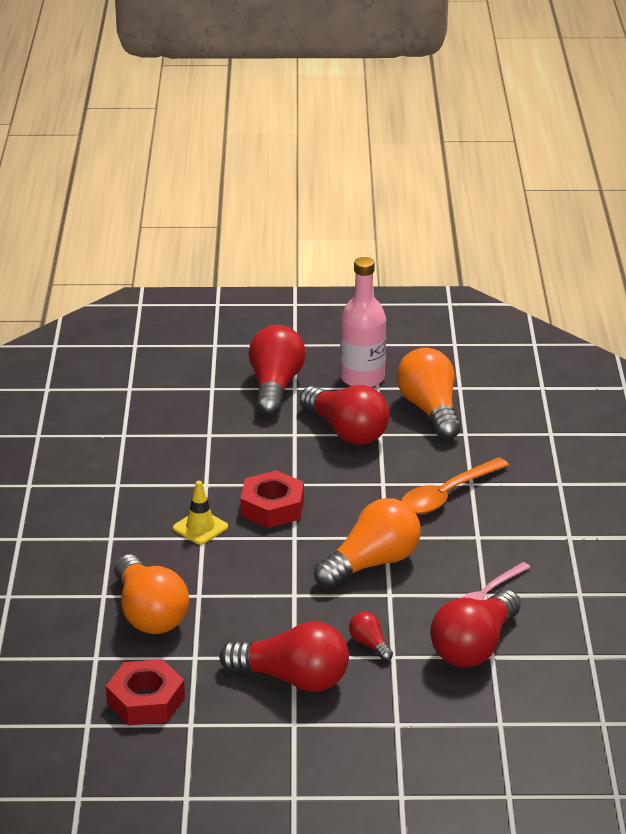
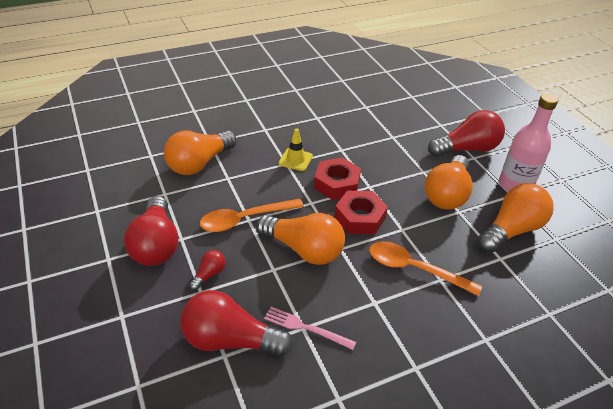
camera: 65 degrees right, 10 degrees up
(146, 701) = (115, 186): red nut -> red nut (360, 217)
(291, 597) = (245, 219): none -> orange spoon
(346, 431) = (447, 194): red light bulb -> orange light bulb

